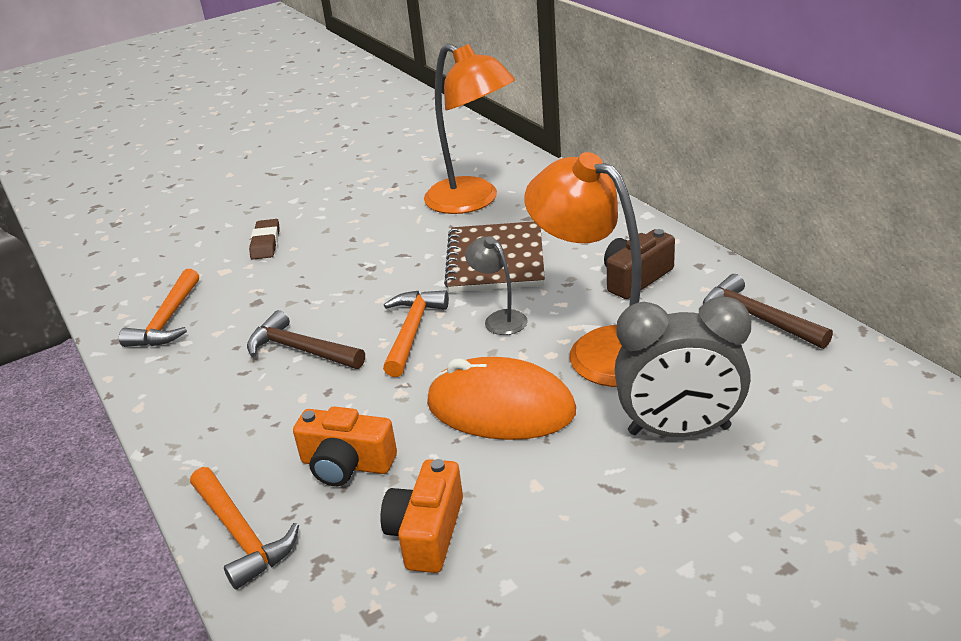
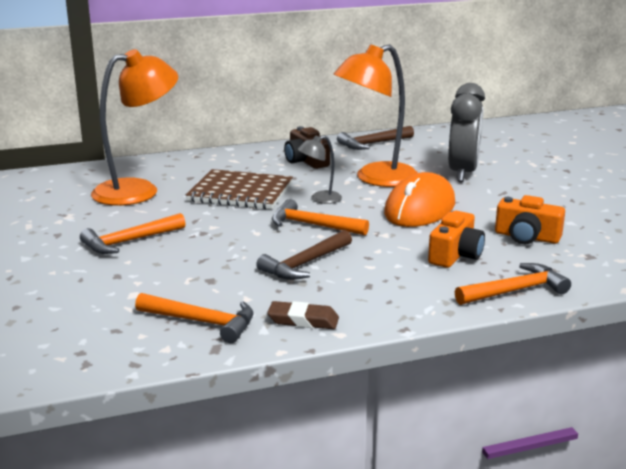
camera: 80 degrees left, 10 degrees down
(266, 243) = (102, 273): brown eraser -> brown eraser (303, 320)
(338, 235) = (129, 241): none -> orange hammer

